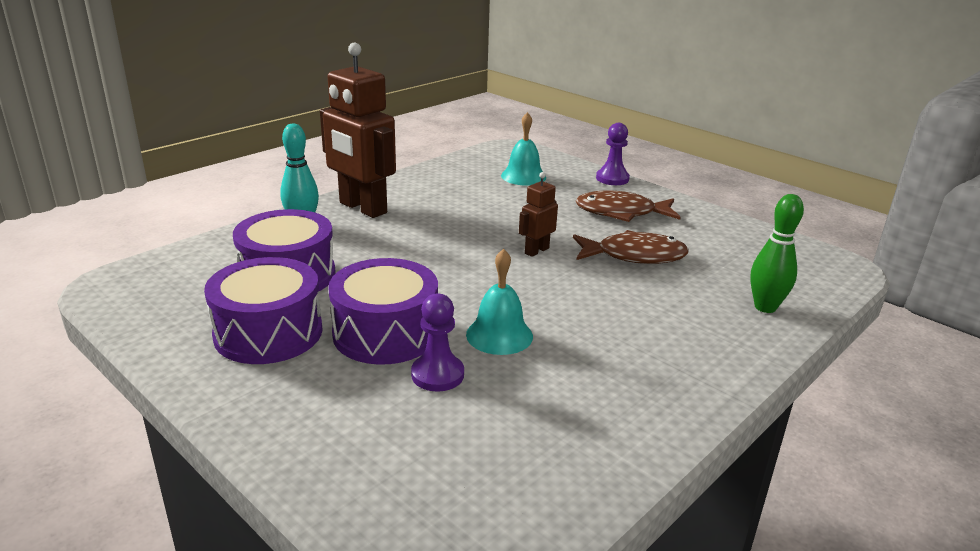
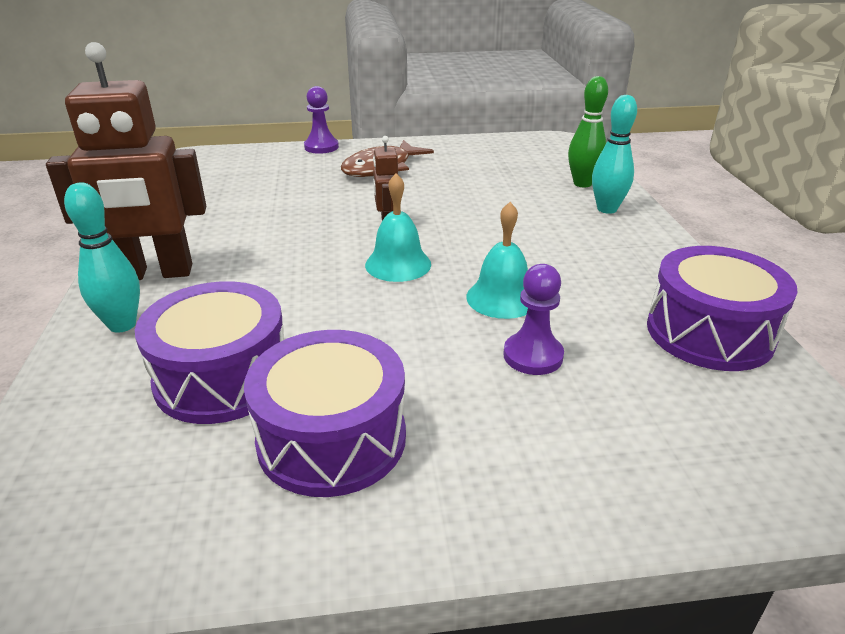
camera: 50 degrees left, 5 degrees up
(385, 333) = (428, 357): purple drum -> purple drum (709, 332)
(523, 176) = (248, 175): turquoise bell -> turquoise bell (398, 264)
(634, 256) = (454, 192): brown fish -> none
(734, 336) = (607, 209): none -> turquoise bowling pin

